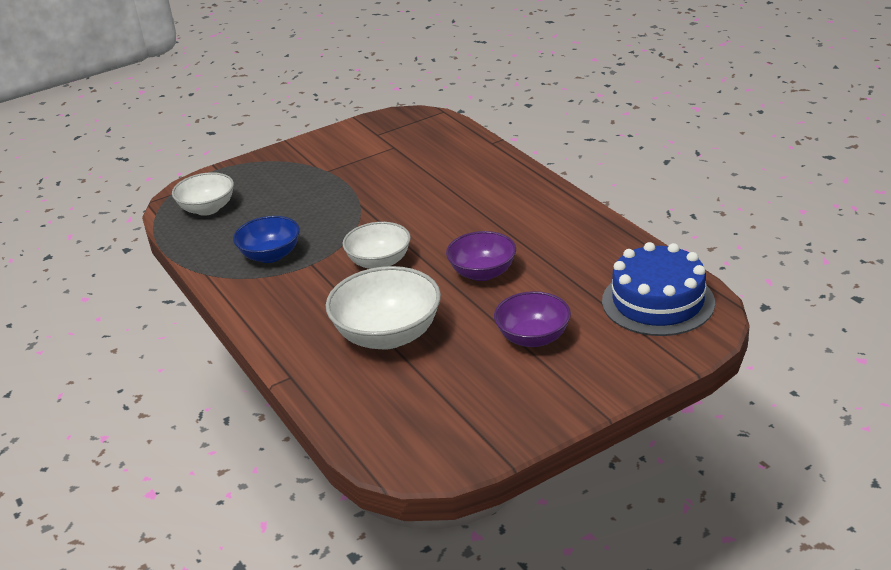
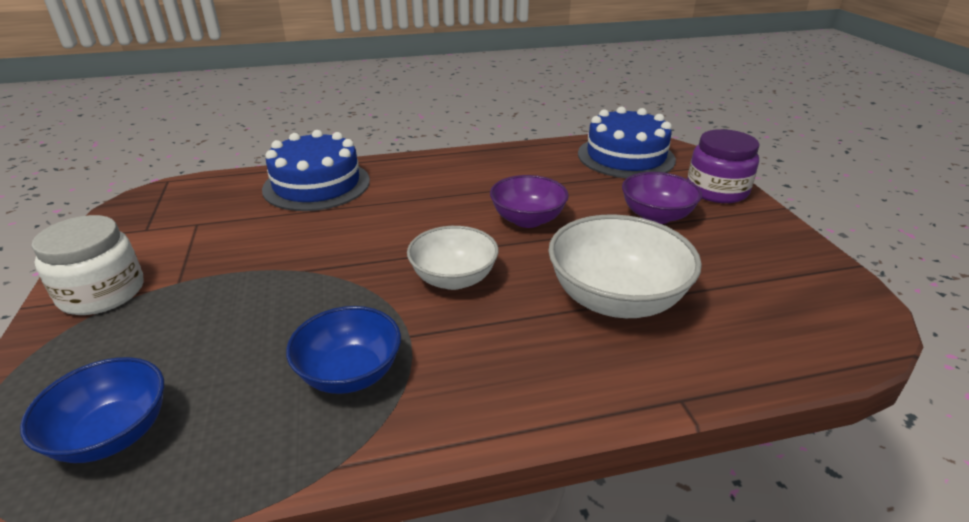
camera: 75 degrees left, 0 degrees up
(207, 209) = (113, 434): white bowl -> blue bowl
(306, 154) = (102, 293): none -> white jar
(477, 166) = (316, 185): none -> blue cake
(616, 369) = (717, 190): none -> purple jar

